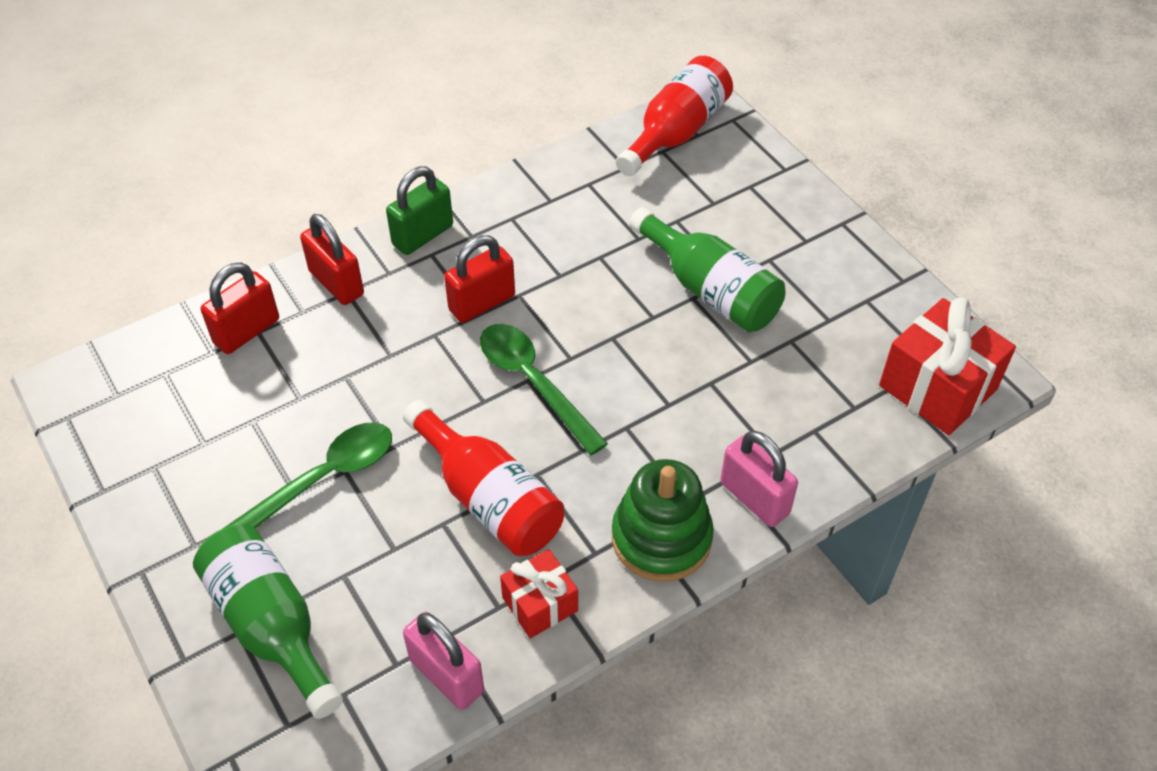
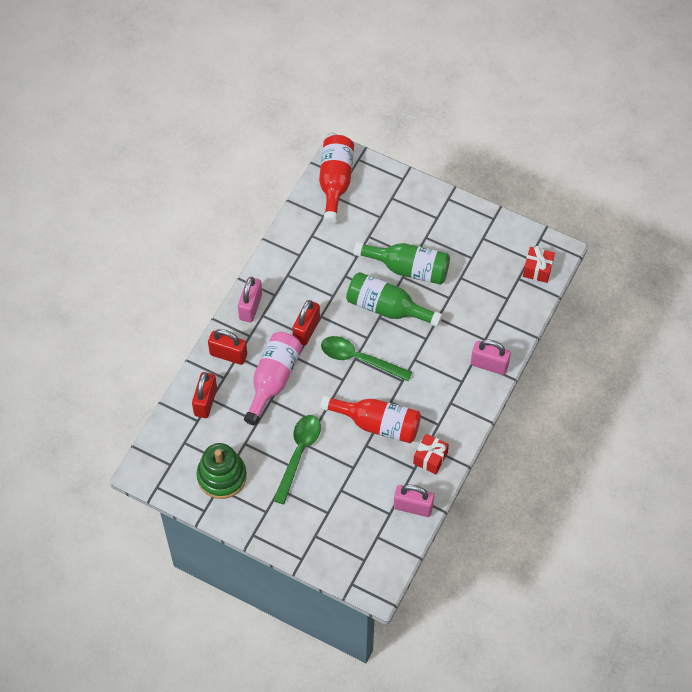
camera: 30 degrees left, 10 degrees up
(271, 626) = (327, 526): green bottle -> green bottle (387, 308)
(373, 349) = (273, 380): none -> pink bottle
(423, 235) = (250, 307): green padlock -> pink padlock
(661, 538) = (461, 403): green stacking toy -> green stacking toy (222, 476)
(937, 387) = (537, 269): red gift -> red gift, size x0.58

